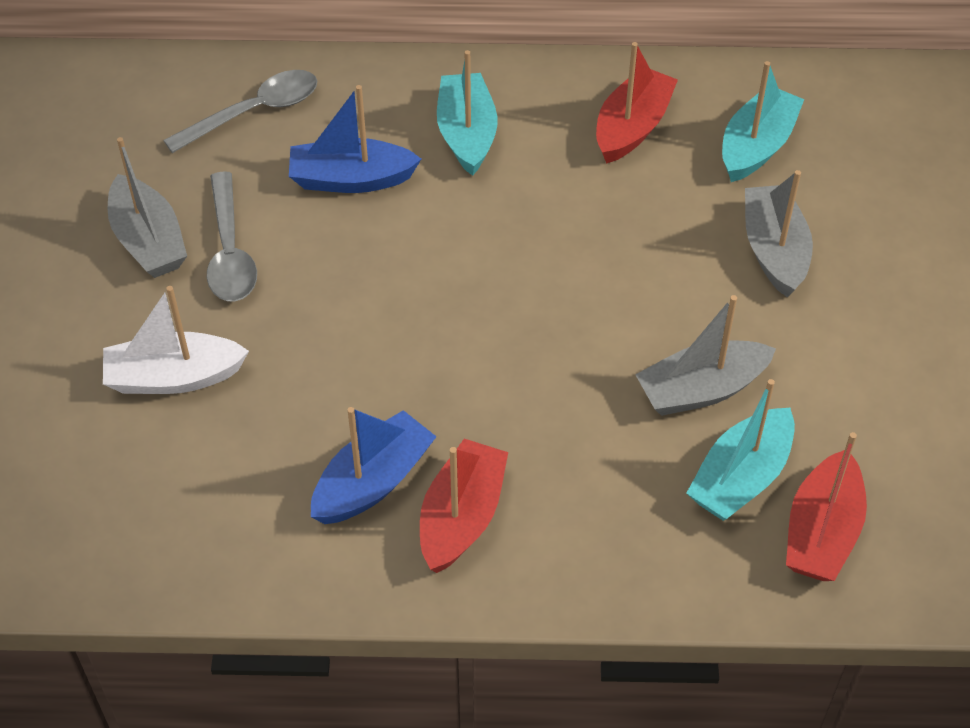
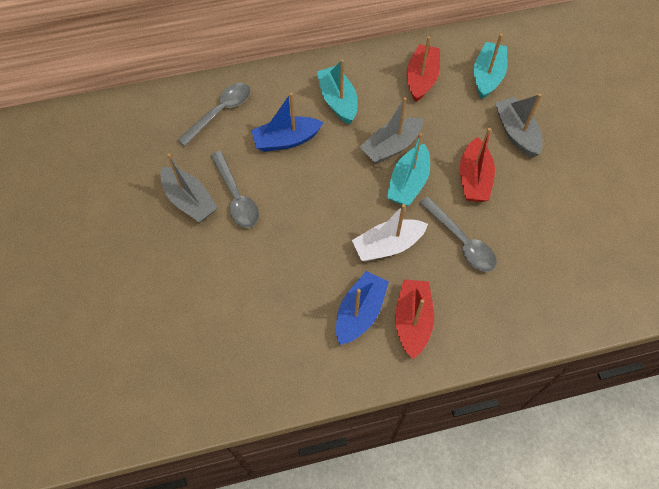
camera: 15 degrees left, 10 degrees up
(174, 377) = (232, 278): white boat -> white boat (388, 245)
(601, 407) = (461, 241): none -> grey spoon
(701, 389) = (507, 219): grey boat -> grey boat (391, 146)
(741, 477) = (544, 263): turquoise boat -> turquoise boat (408, 183)
(822, 532) = (593, 283): red boat -> red boat (474, 178)

